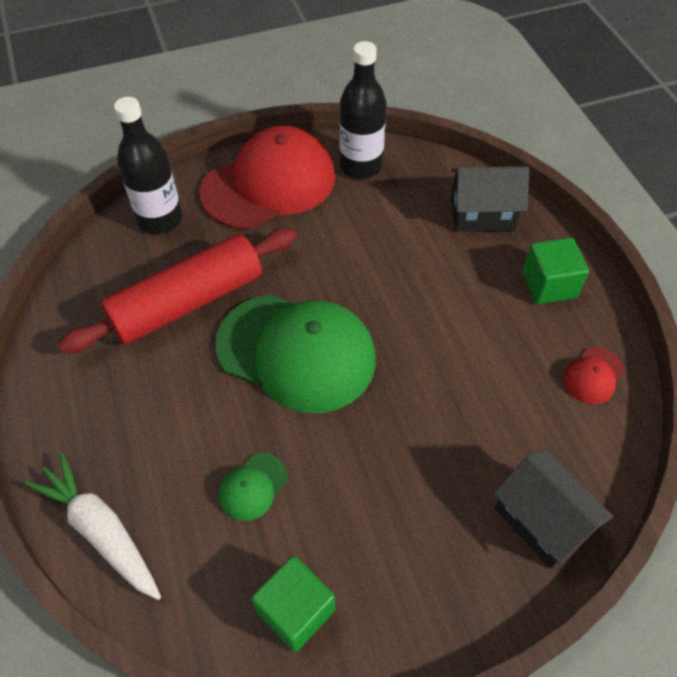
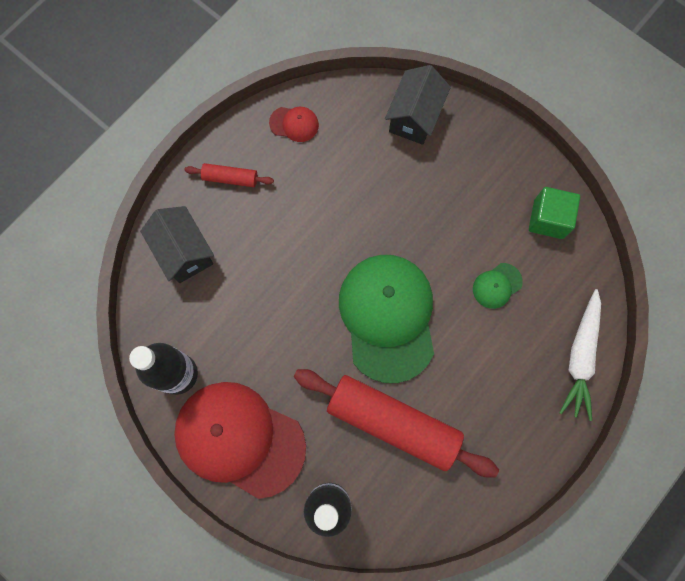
camera: 120 degrees left, 20 degrees up
(253, 487) = (497, 285): green cap -> green cap turned 135 degrees clockwise
(549, 285) = (230, 178): green cube -> red rolling pin

